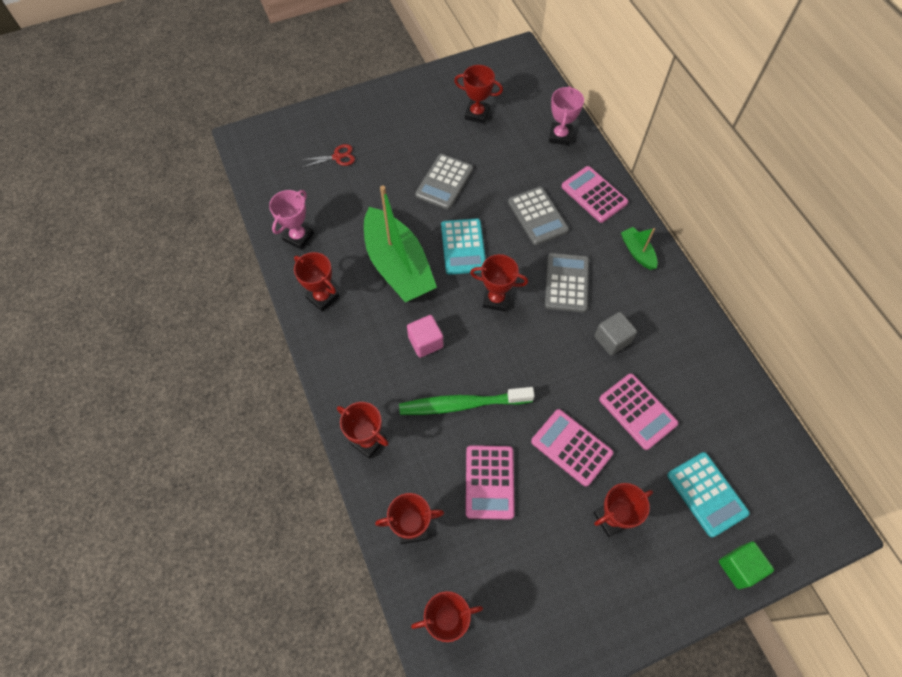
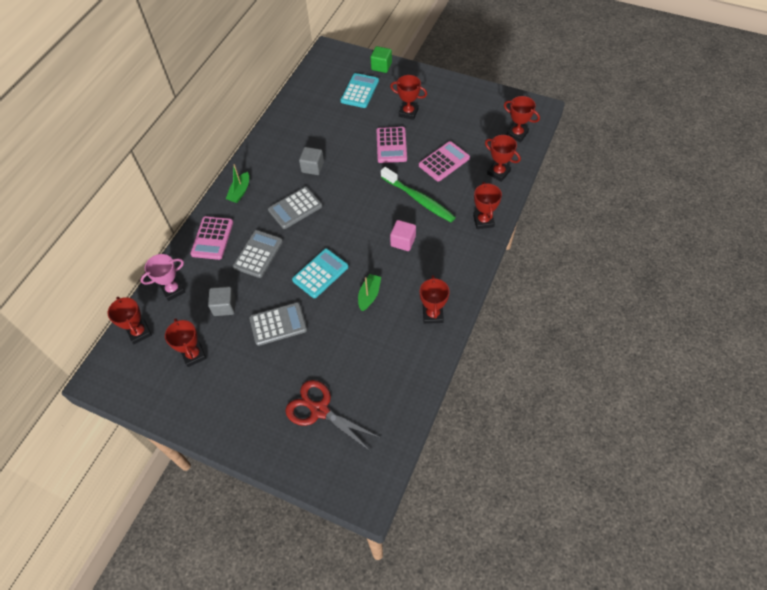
camera: 130 degrees left, 5 degrees down
(298, 237) = (408, 369): pink trophy -> none
(337, 157) = (319, 410): red scissors -> red scissors, size x1.86
(398, 266) = (369, 295): green boat -> green boat, size x0.45
(496, 299) = (340, 231): red trophy -> red trophy (139, 332)
(503, 158) = (224, 306): none -> grey cube
(637, 411) = (344, 134): pink calculator -> none

